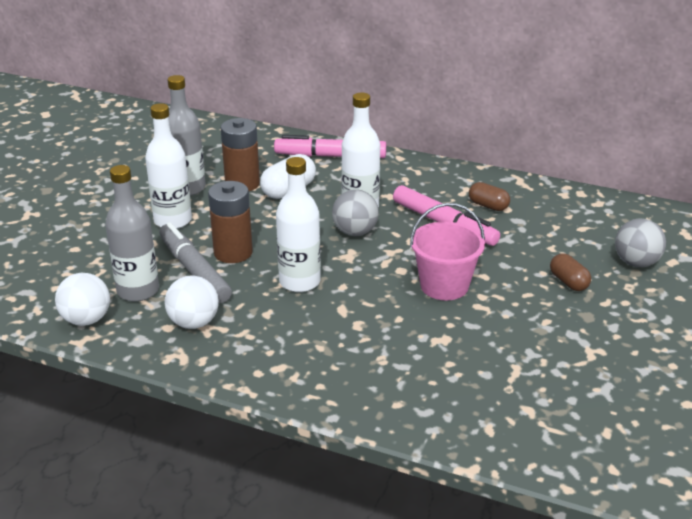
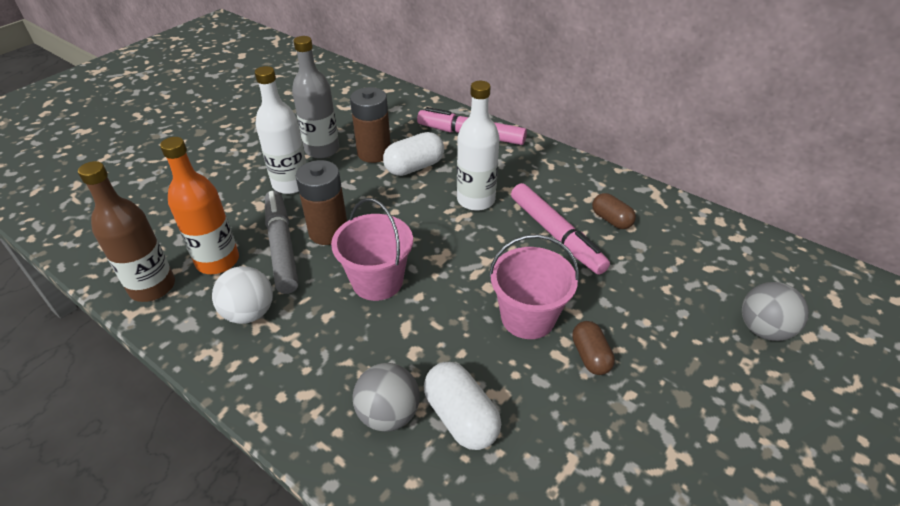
camera: 15 degrees right, 10 degrees up
(86, 320) = (152, 287): white ball -> brown bottle
(138, 291) = (217, 261): grey bottle -> orange bottle
(299, 282) = (377, 281): white bottle -> pink bucket
(355, 232) = (459, 228): grey ball -> grey ball (388, 414)
(417, 358) = (461, 417): none -> white capsule
(568, 282) = (673, 341): brown capsule -> brown capsule (590, 356)

